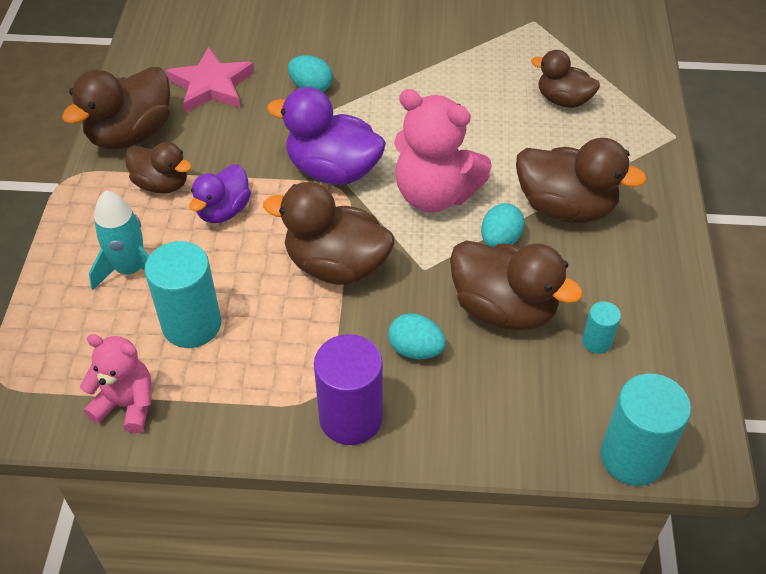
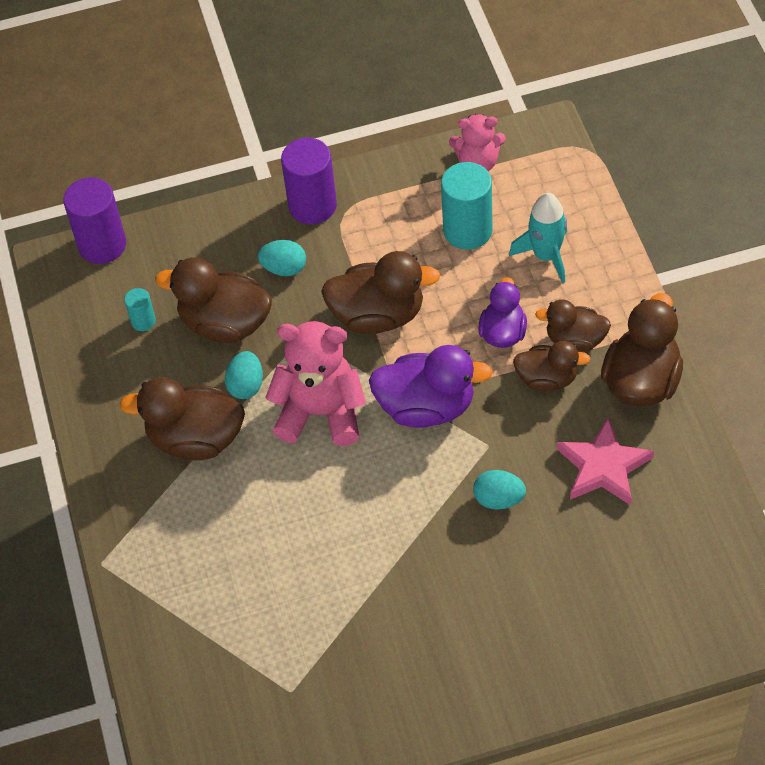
camera: 165 degrees right, 5 degrees up
(563, 100) = (227, 574): brown duck -> brown duck (547, 379)
(632, 457) = (102, 245): turquoise cylinder -> purple cylinder

